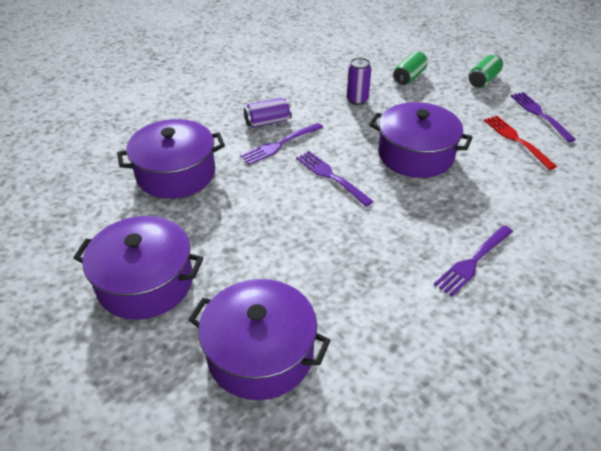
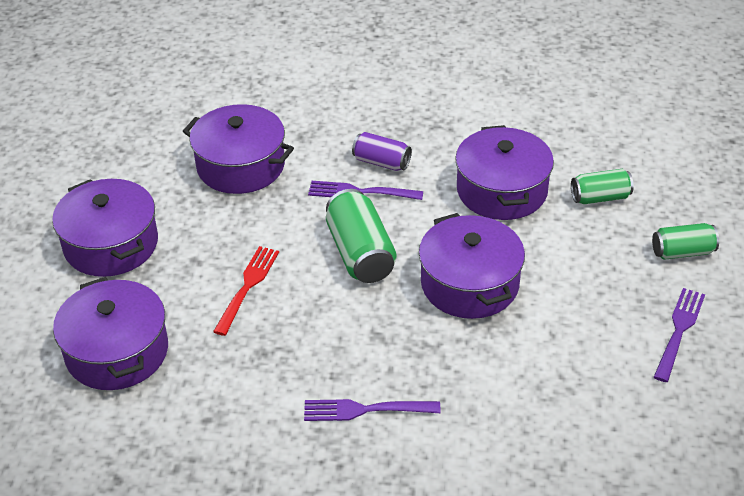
camera: 45 degrees right, 0 degrees up
(331, 177) = (360, 253): purple fork -> green can
(357, 100) = (502, 190): purple can -> purple pot
(517, 140) = (601, 339): red fork -> red fork (247, 287)

